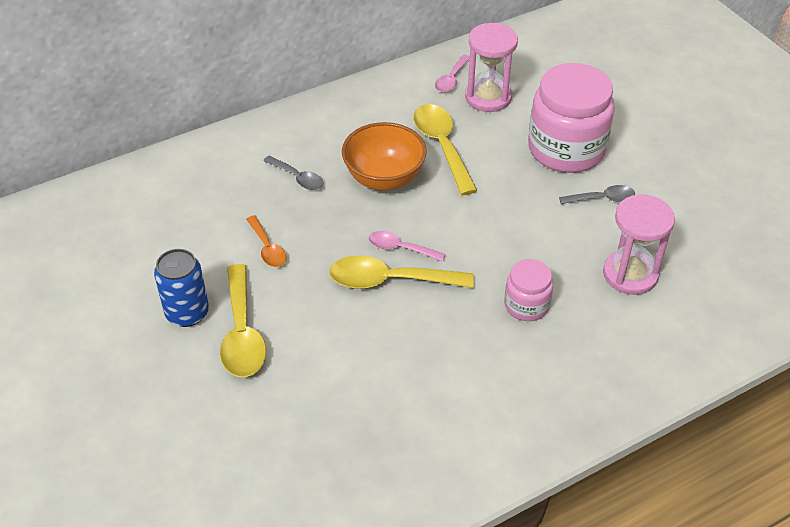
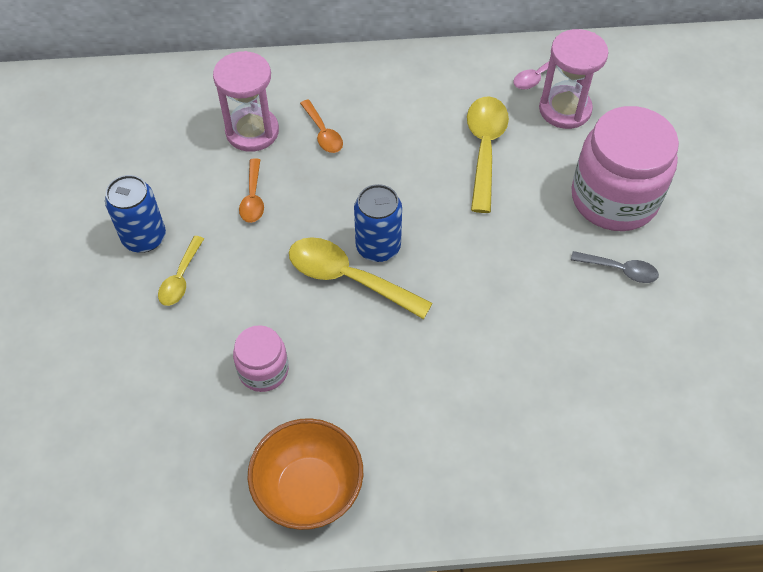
camera: 25 degrees right, 10 degrees up
(242, 333) = (181, 278): yellow spoon -> yellow spoon, size x0.57
(298, 178) = (323, 133): grey spoon -> orange spoon
(384, 178) = (406, 164): orange bowl -> orange bowl (309, 489)
(400, 248) = (378, 247): pink spoon -> blue can
(526, 305) = (468, 360): pink jar -> pink jar (263, 370)
(630, 274) = (599, 369): pink hourglass -> pink hourglass (252, 131)

